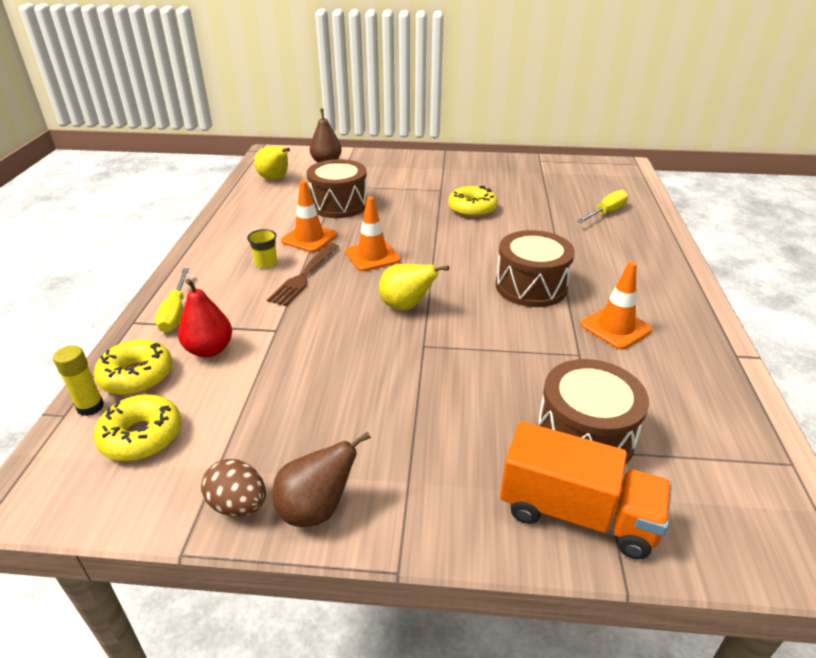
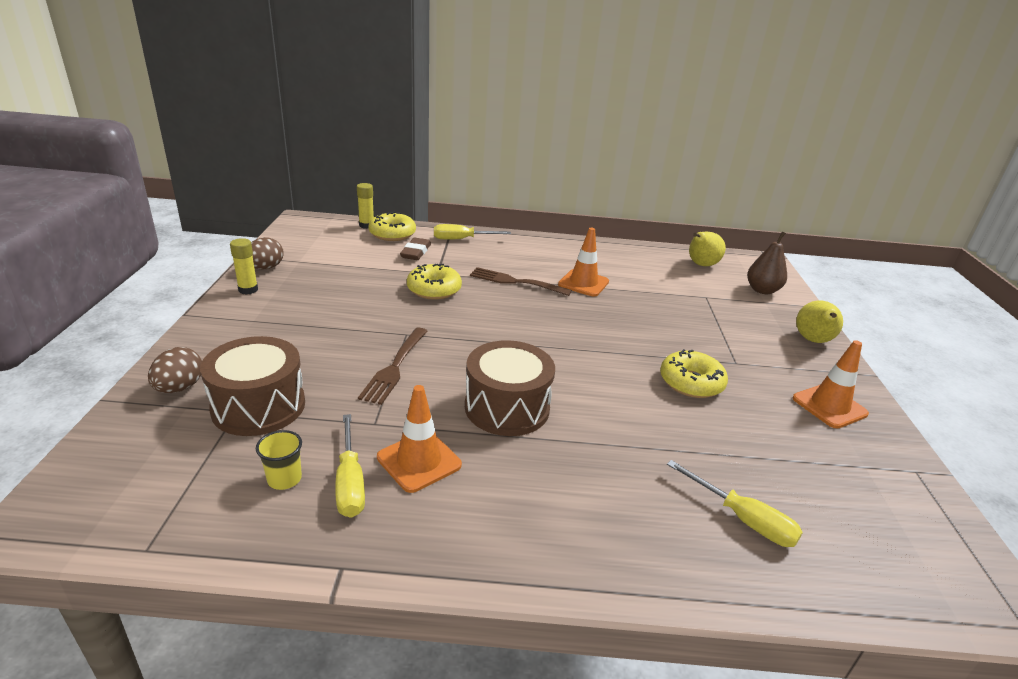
camera: 85 degrees right, 5 degrees down
(142, 436) = (335, 240): yellow donut -> yellow donut (434, 289)
(209, 350) = (416, 252): red pear -> brown eraser
(266, 263) = (535, 266): yellow cup -> yellow cup (284, 479)
(316, 509) = (248, 290): brown pear -> yellow glue stick
(339, 204) = (660, 297): brown drum -> none
(372, 256) = (556, 313): orange traffic cone -> orange traffic cone (829, 406)
(406, 306) = (467, 328): yellow pear -> yellow pear (813, 341)
(487, 348) = (395, 366): none -> brown fork
(577, 514) = (180, 388): orange truck -> brown egg
(657, 360) = (350, 482): none -> yellow screwdriver

